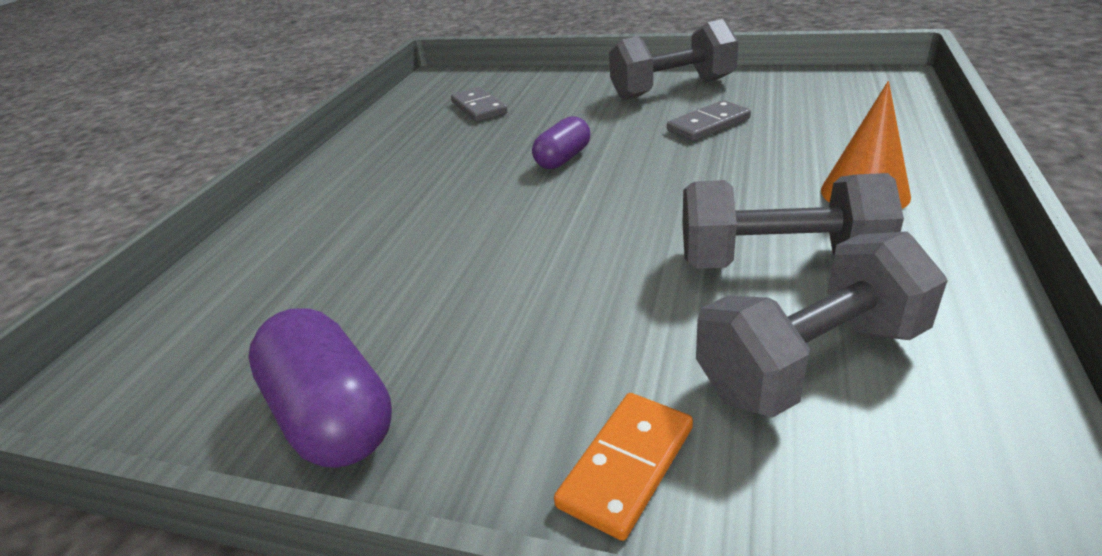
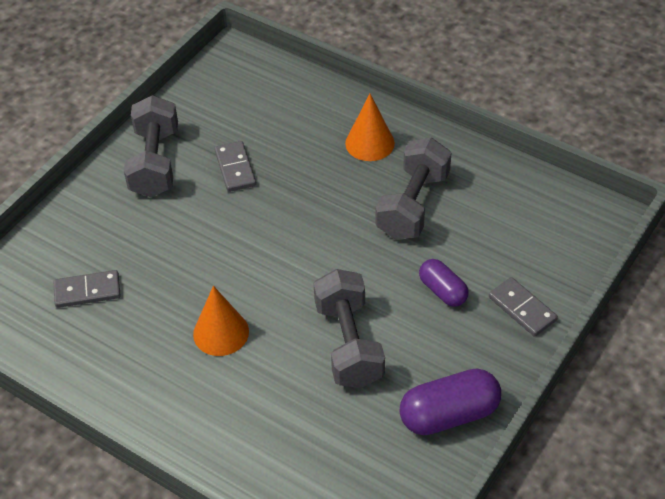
camera: 75 degrees left, 15 degrees up
(449, 181) = (221, 332): none -> orange cone
(563, 159) = (231, 260): purple capsule -> purple capsule (443, 291)
(627, 466) = (522, 308): orange domino -> grey domino
(811, 362) = (489, 227): grey dumbbell -> grey dumbbell (349, 344)

